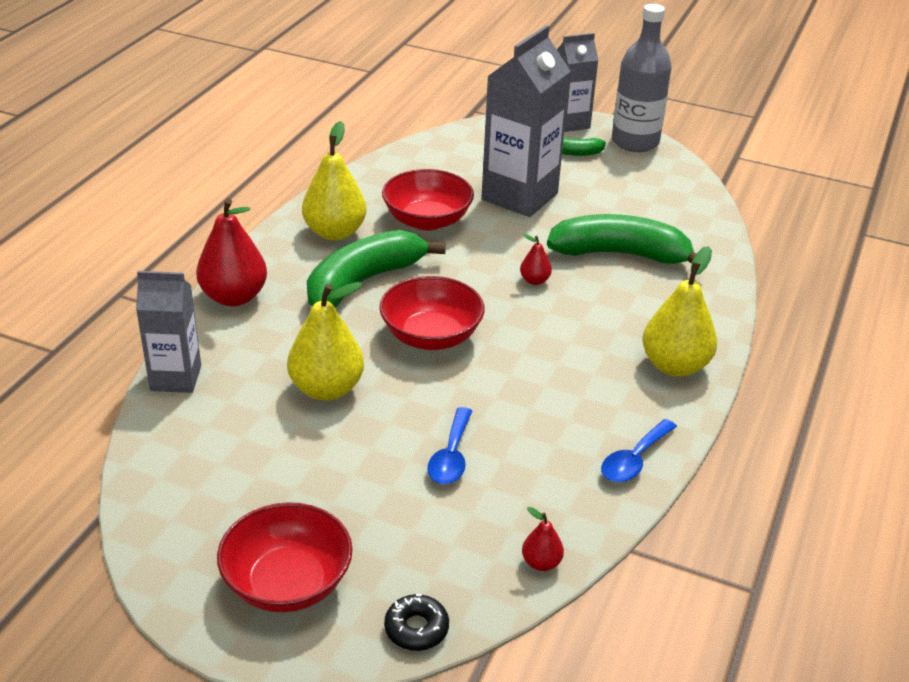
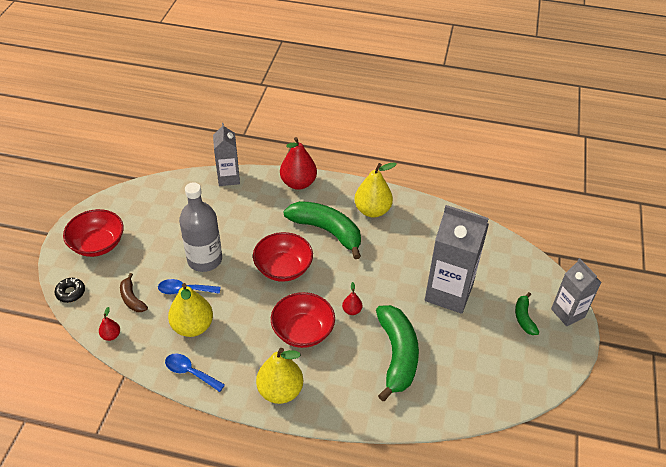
camera: 80 degrees right, 10 degrees up
(326, 389) = (230, 233): yellow pear -> yellow pear (193, 326)
(427, 220) = (401, 249): red bowl -> red bowl (303, 331)
(456, 530) = (132, 299): none -> brown banana
(635, 142) = (560, 357): grey bottle -> grey bottle (205, 260)

